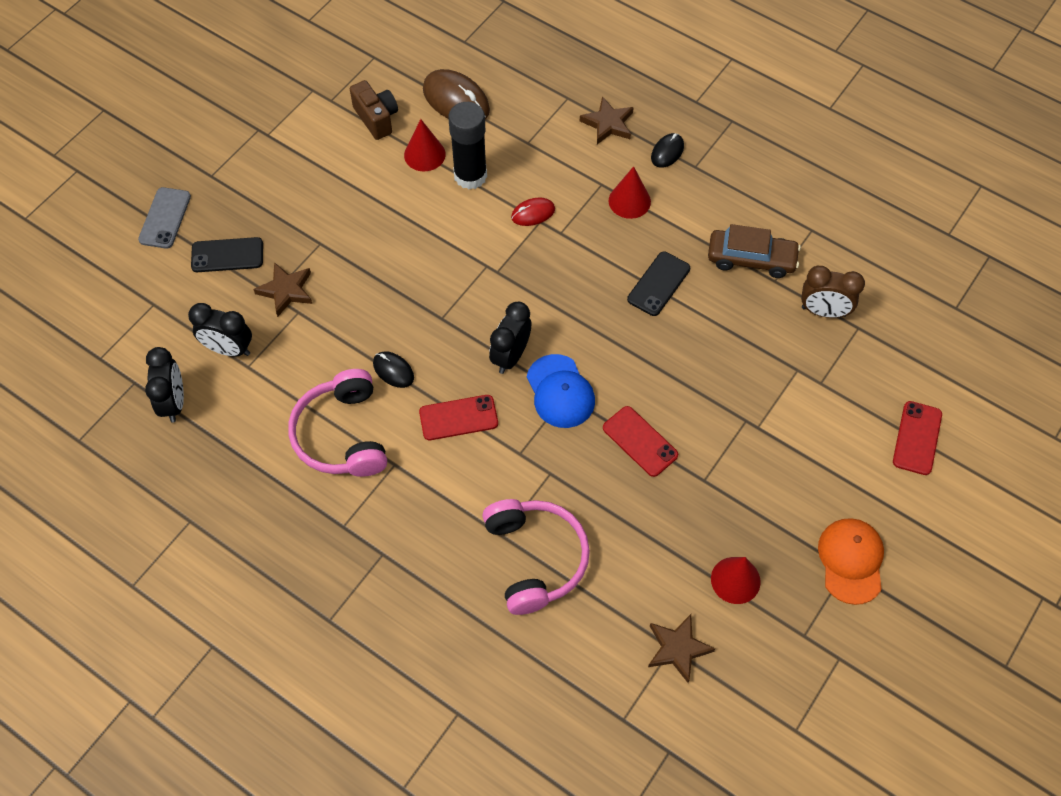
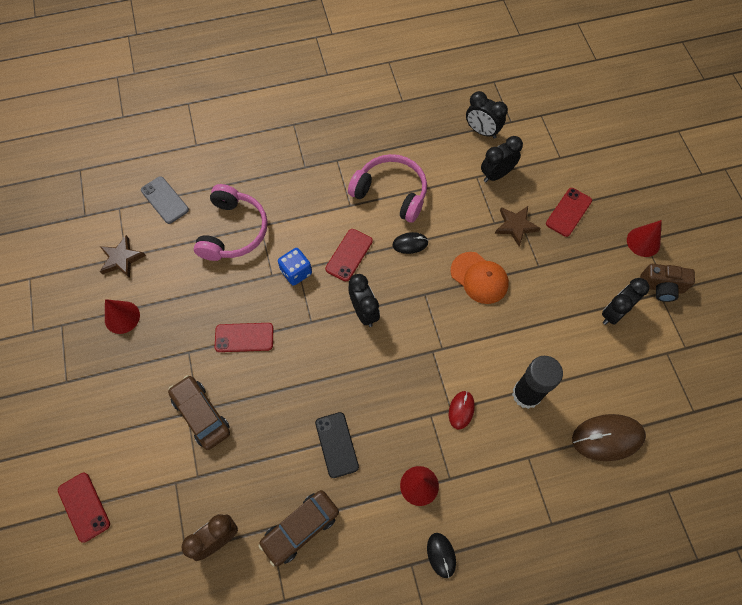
camera: 130 degrees right, 5 degrees up
(165, 218) = (625, 197): grey phone -> grey phone (165, 200)
(227, 255) = (568, 212): black phone -> red phone
(322, 157) = (614, 313): none -> black clock
(376, 118) = (627, 371): brown camera -> brown camera (661, 287)
(424, 154) = (569, 378): red cone -> red cone (643, 242)
(525, 452) = (296, 272): none -> blue dice
(535, 558) = (233, 231): pink headphones -> pink headphones turned 105 degrees counterclockwise
(560, 391) = (316, 320): blue cap -> none
(608, 123) = (503, 533): brown star -> none
(746, 414) = (201, 414): none -> brown car
(851, 561) = (66, 388): orange cap -> orange cap (479, 278)

